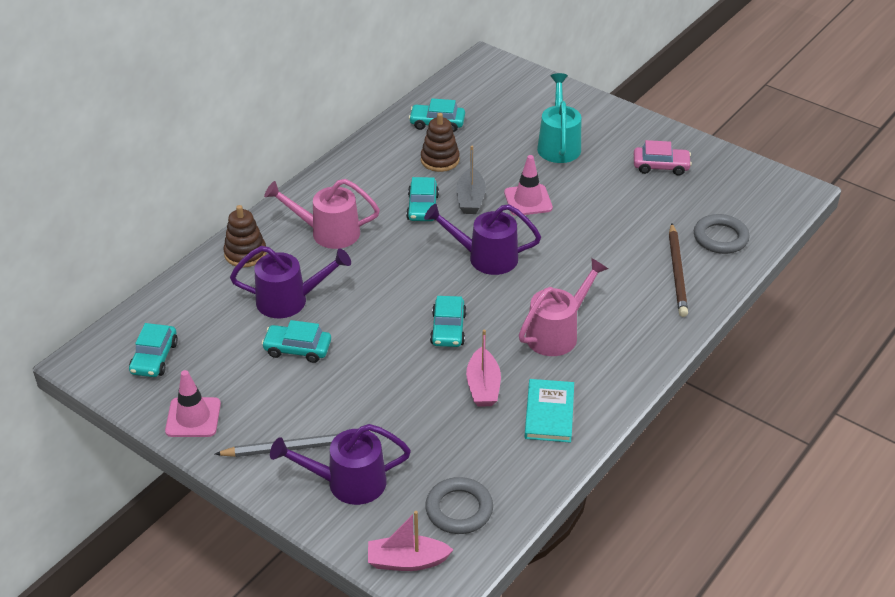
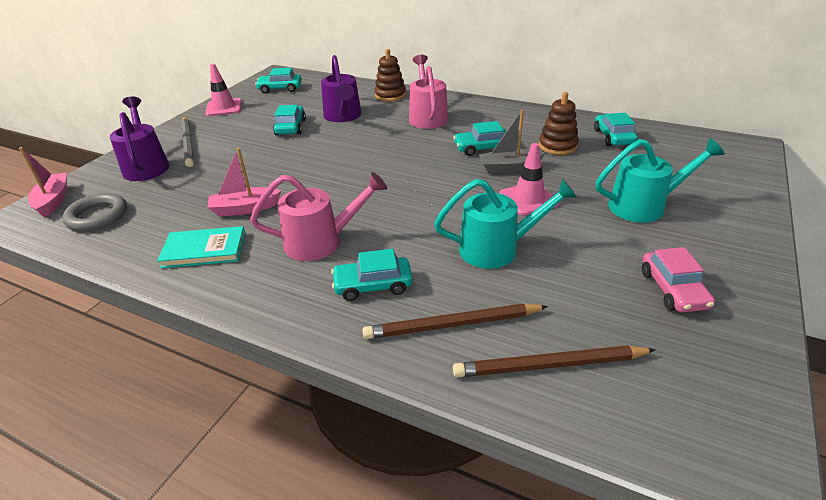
camera: 80 degrees right, 5 degrees down
(448, 329) = (320, 182): turquoise car -> turquoise car (373, 285)
(485, 257) = (425, 186): purple watering can -> none
(557, 333) = (322, 242): pink watering can -> pink watering can turned 45 degrees counterclockwise
(595, 233) = (498, 249): none -> turquoise watering can
(720, 238) = (549, 365): grey ring -> brown pencil

